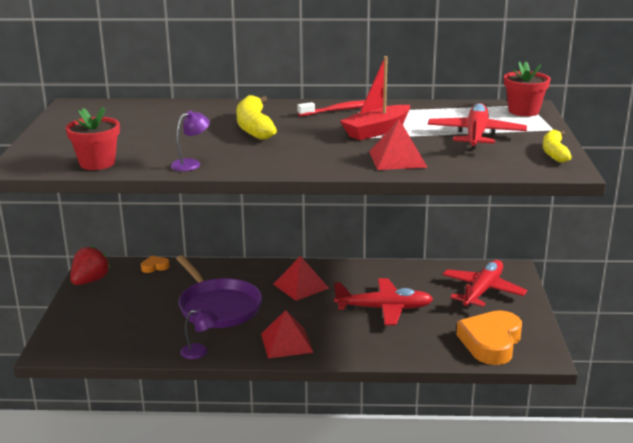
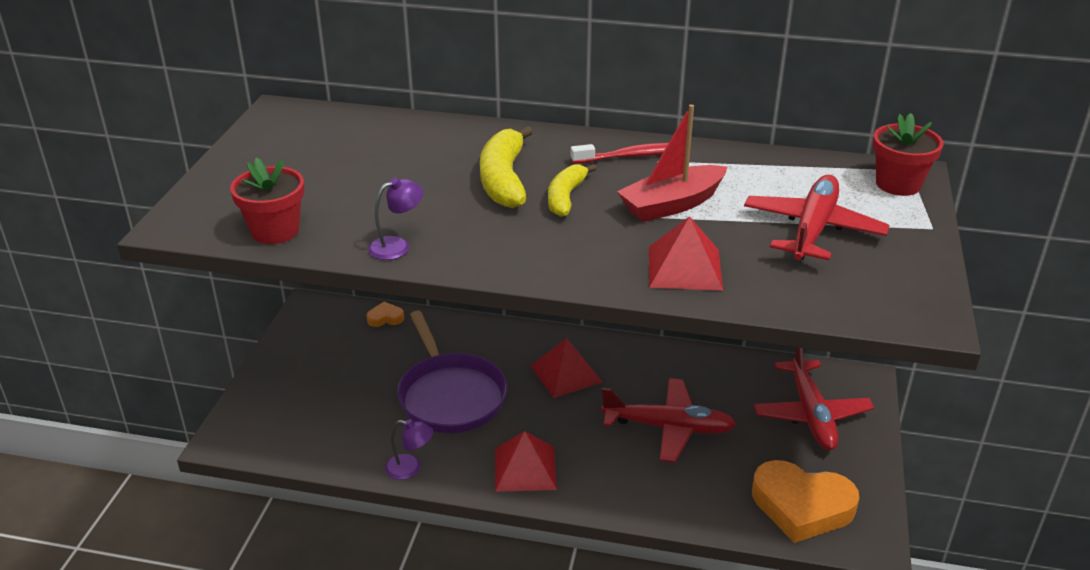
camera: 10 degrees right, 10 degrees up
(90, 281) = (300, 332): red strawberry -> none
(482, 291) = (811, 414): red plane -> red plane turned 135 degrees clockwise
(491, 342) = (801, 506): orange heart -> orange heart turned 105 degrees counterclockwise
(554, 152) = (920, 279): yellow banana -> yellow banana (565, 197)

